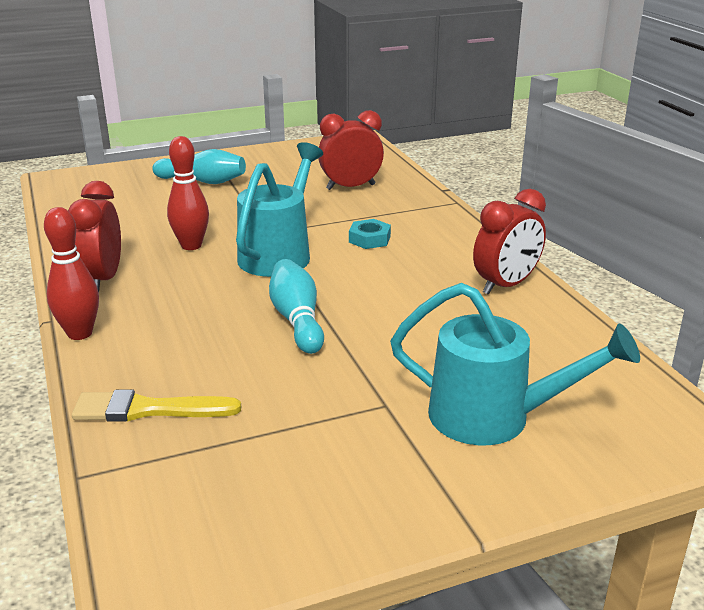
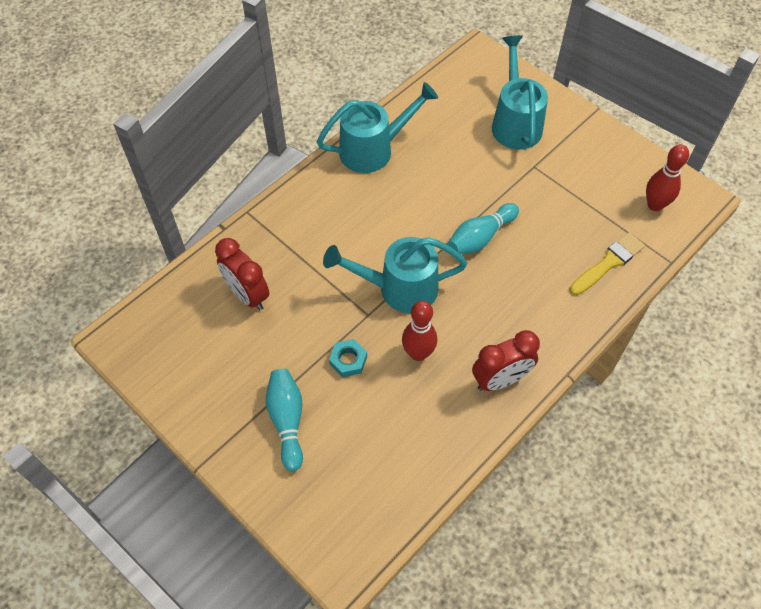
camera: 115 degrees left, 30 degrees up
(80, 333) = (569, 345): red bowling pin -> red bowling pin (655, 205)
(148, 409) = (608, 263): yellow brush -> yellow brush turned 105 degrees counterclockwise
(369, 239) = (345, 243): turquoise nut -> turquoise nut (348, 360)
(505, 285) = (374, 149): red clock -> turquoise watering can

